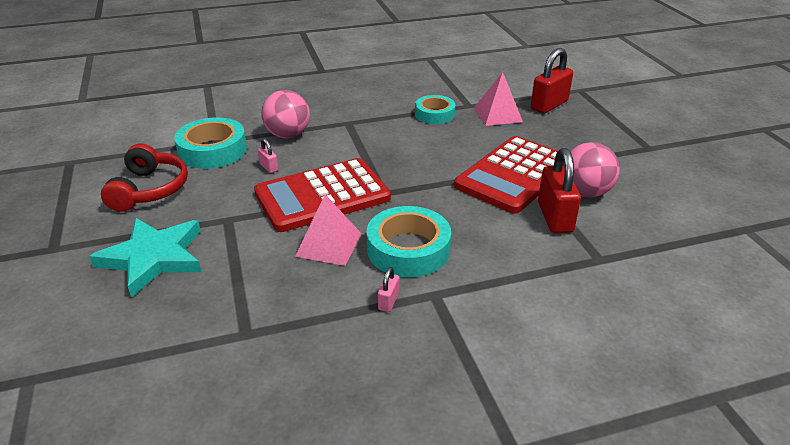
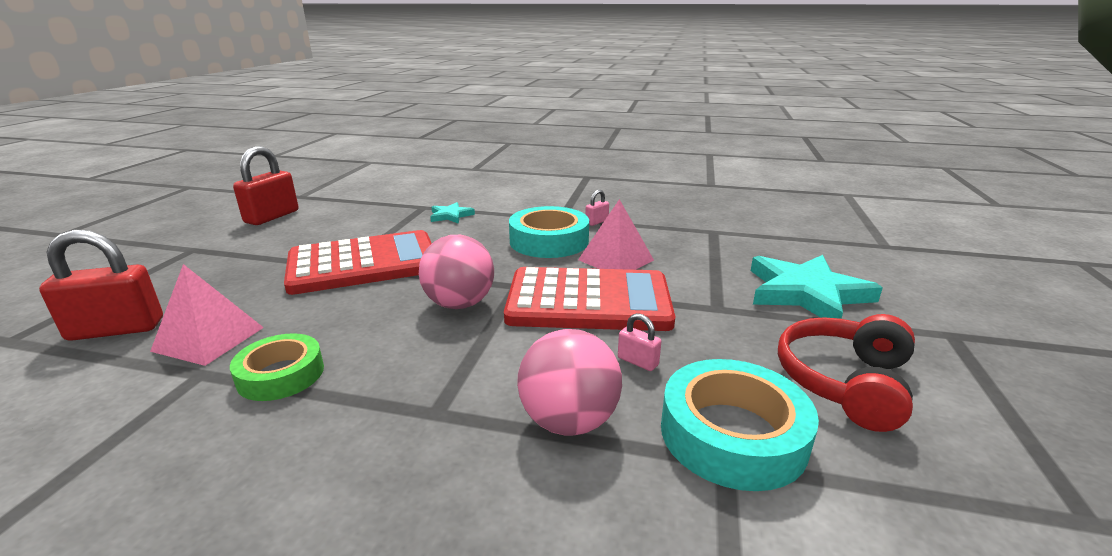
camera: 150 degrees left, 10 degrees down
(269, 167) = (637, 361): pink padlock -> pink padlock turned 45 degrees counterclockwise
(434, 114) = (281, 374): turquoise tape -> green tape
(548, 254) = (451, 215): none -> turquoise star
(554, 217) = (401, 229): red padlock -> red padlock (272, 217)
(585, 192) = (340, 236): pink ball -> pink ball (459, 304)

